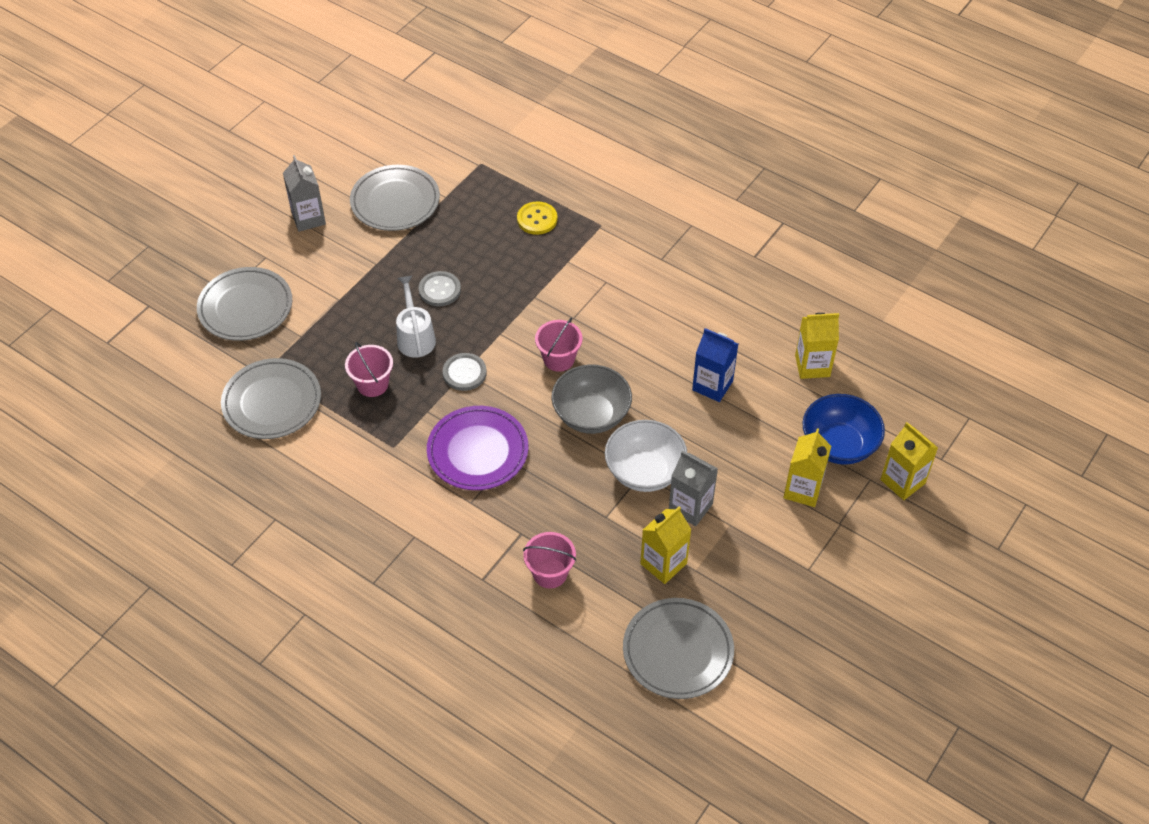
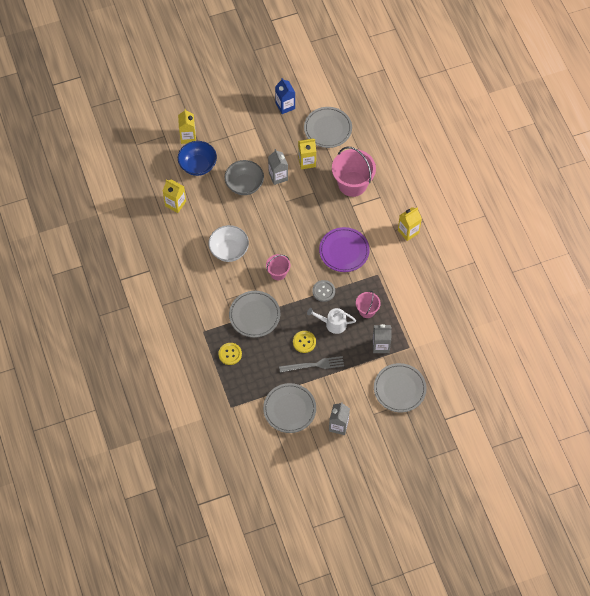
camera: 145 degrees left, 10 degrees up
(272, 402) = (416, 328): grey plate -> grey plate (254, 315)
(315, 348) = (380, 345): none -> grey carton
(401, 270) = (314, 365): none -> grey fork
(415, 336) = (332, 323): white watering can -> white watering can turned 75 degrees clockwise
(439, 290) = (304, 342): grey button -> yellow button
(550, 573) = (352, 184): pink bucket -> pink bucket, size x1.84
(591, 415) = (285, 238): grey bowl -> grey bowl (244, 184)
(644, 471) = (283, 201): white bowl -> white bowl (229, 250)
(712, 385) = (224, 220): blue carton -> blue carton (285, 106)
(803, 490) = (229, 157): yellow carton -> yellow carton (408, 231)

